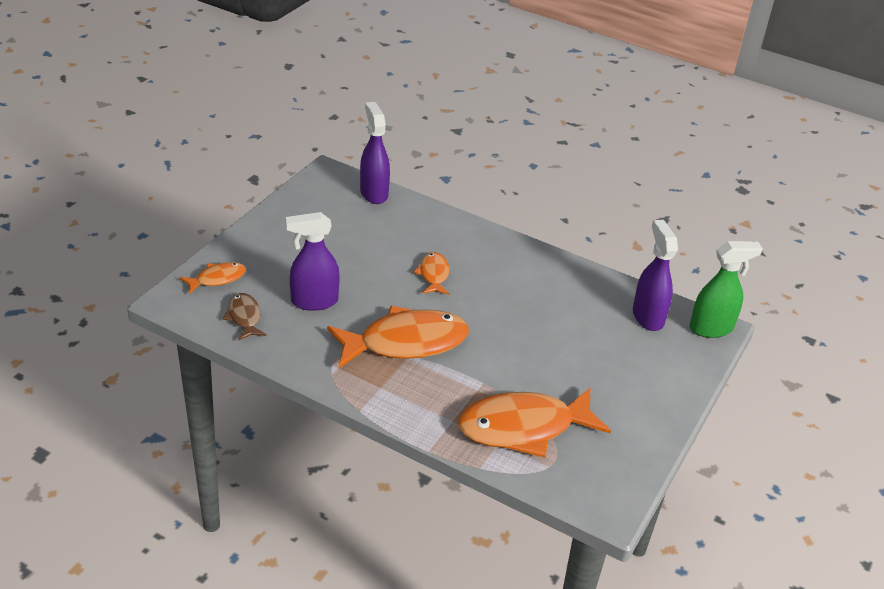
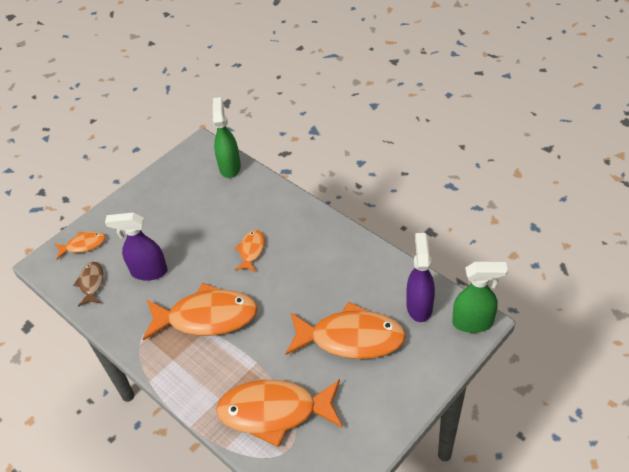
camera: 20 degrees right, 10 degrees up
(374, 193) = (230, 167): purple spray bottle -> green spray bottle
(583, 352) = (351, 338): none -> orange fish

